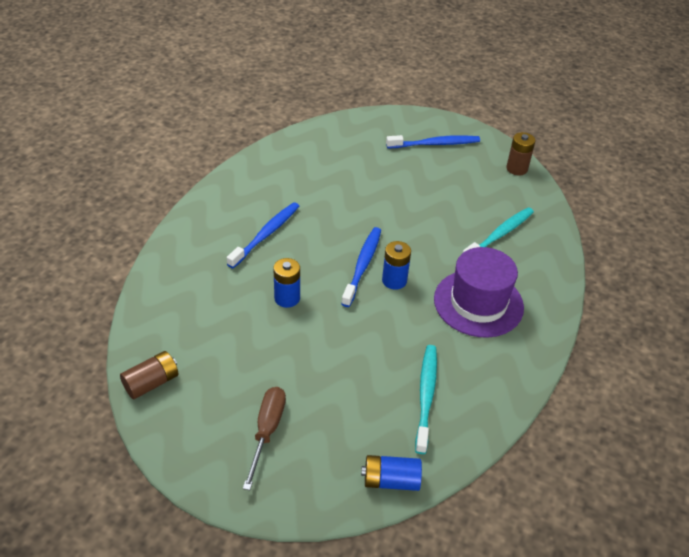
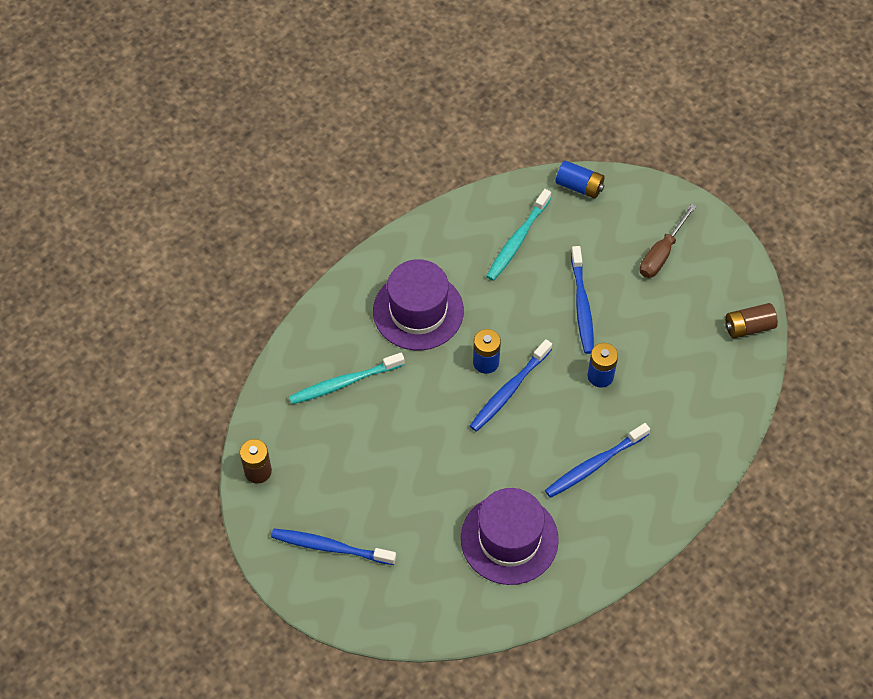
camera: 155 degrees left, 15 degrees up
(312, 176) = (509, 539): none -> purple hat
(330, 353) = (582, 305): none -> blue toothbrush

